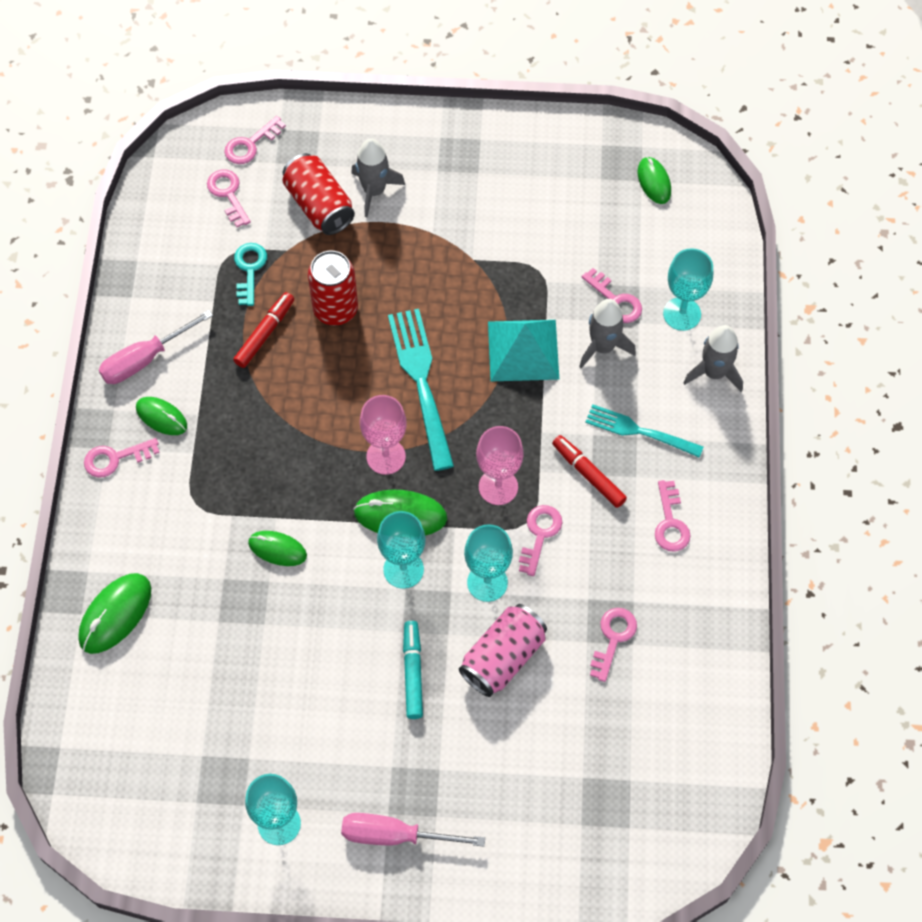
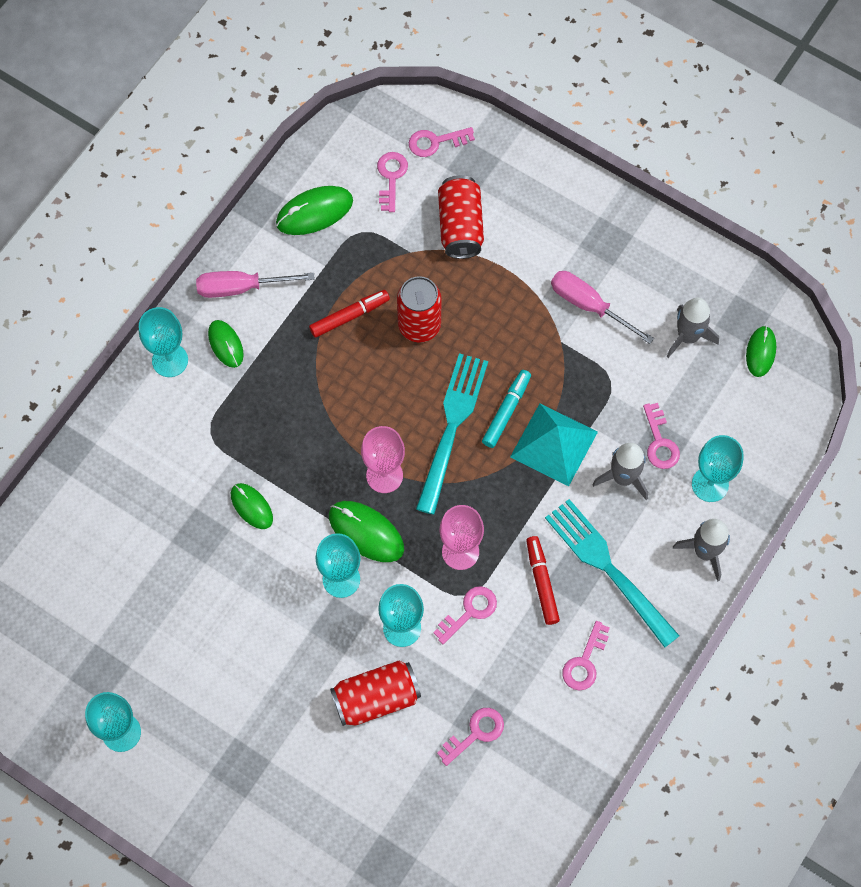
camera: 30 degrees right, 5 degrees up
(115, 458) = (170, 360): pink key -> turquoise goblet
(115, 614) = (96, 490): green mouse -> green mouse (314, 212)
(249, 270) = (370, 253): turquoise key -> none
(374, 191) = (514, 236): grey rocket -> grey rocket (688, 336)
(395, 835) = (204, 794): pink screwdriver -> pink screwdriver (589, 305)
(413, 672) = (297, 669): turquoise marker -> turquoise marker (506, 411)
(503, 657) = (376, 698): pink can -> red can
(639, 431) = (608, 568): turquoise fork -> turquoise fork, size x1.55

